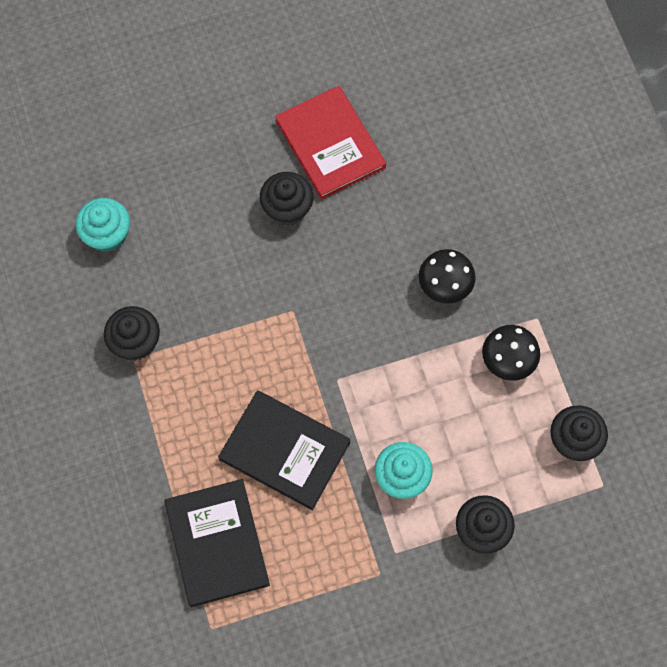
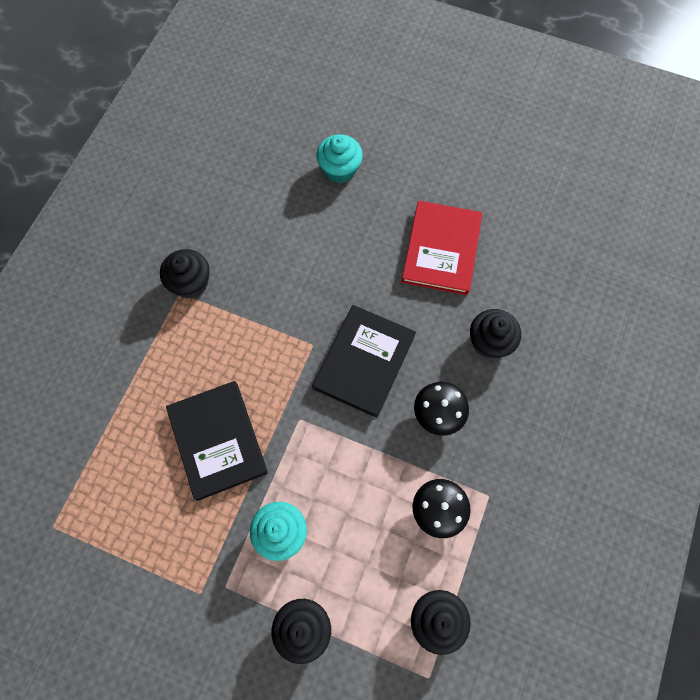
camera: 40 degrees right, 0 degrees up
(107, 234) = (238, 199): turquoise cupcake -> turquoise cupcake (339, 169)
(217, 543) = (113, 468): black book -> black book (364, 362)
(287, 208) = (372, 271): black cupcake -> black cupcake (489, 342)

